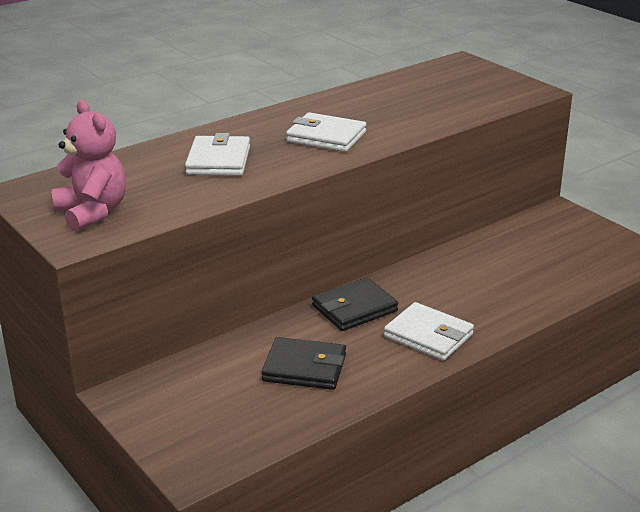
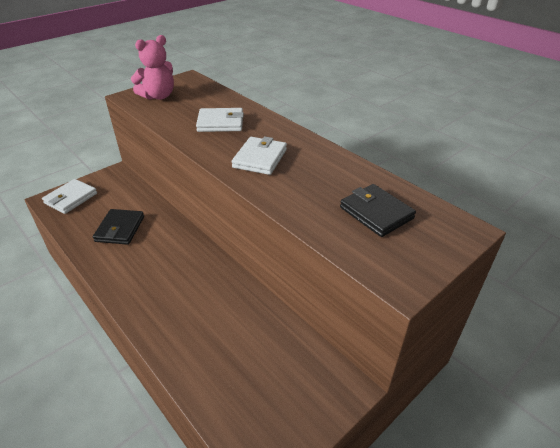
camera: 85 degrees right, 10 degrees up
(354, 308) = (180, 246): black wallet -> black wallet (376, 213)
(428, 336) = (141, 283): white wallet -> white wallet (71, 198)

